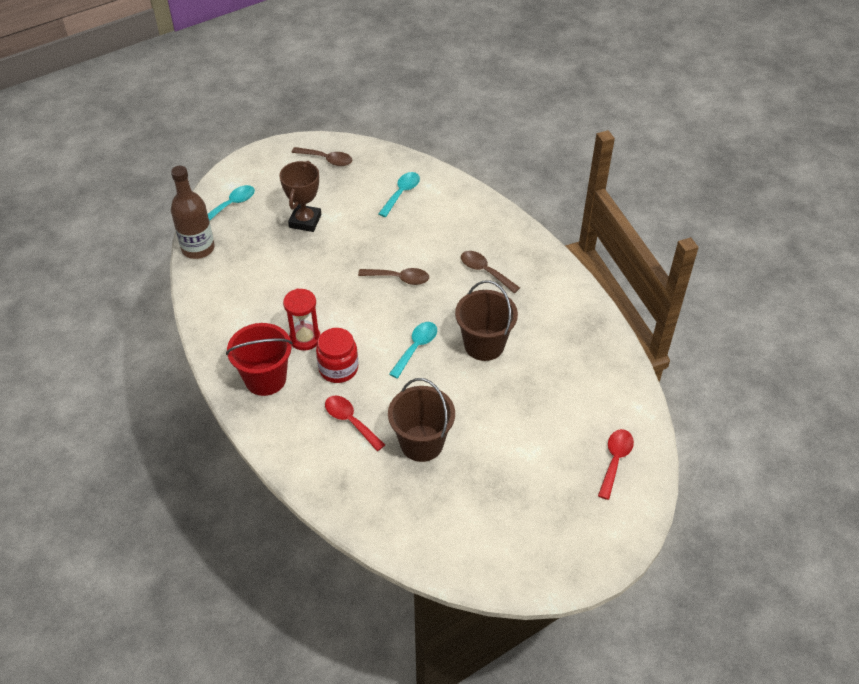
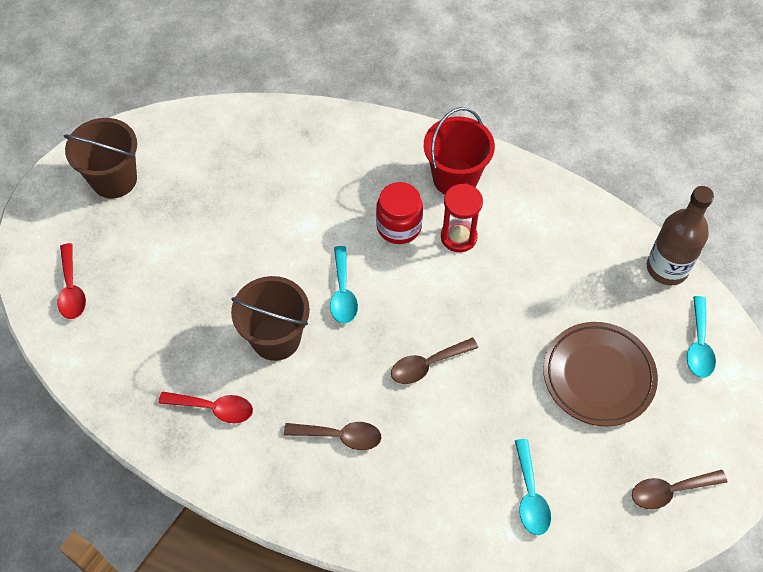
camera: 145 degrees right, 10 degrees up
(305, 221) = (598, 376): brown trophy -> brown plate
(350, 421) = (344, 185): red spoon -> red spoon (214, 408)
(421, 443) = (264, 203): brown bucket -> brown bucket (114, 179)

